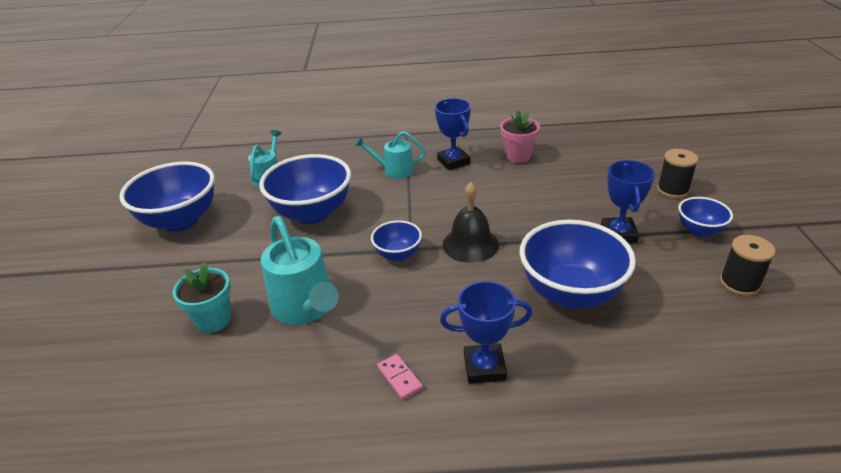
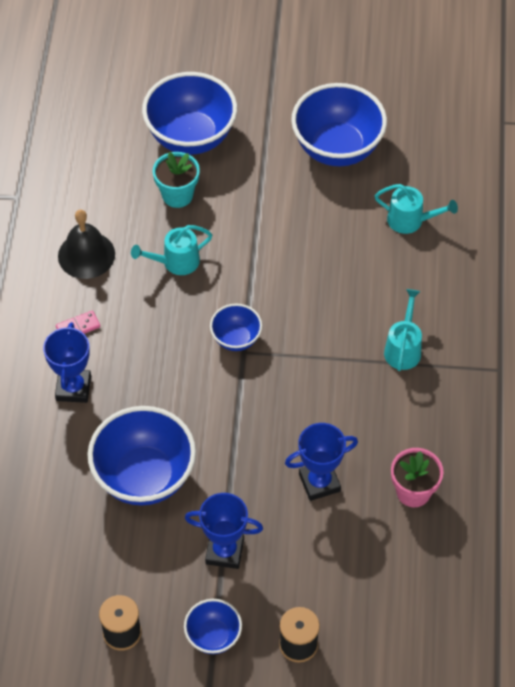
camera: 95 degrees right, 20 degrees up
(306, 308) = (175, 262): turquoise watering can -> turquoise watering can, size x0.61
(312, 213) = (326, 264): blue bowl -> blue bowl (191, 137)
(453, 161) = (413, 415): blue trophy -> blue trophy (319, 482)
(470, 244) = (239, 405): black bell -> black bell (86, 255)

